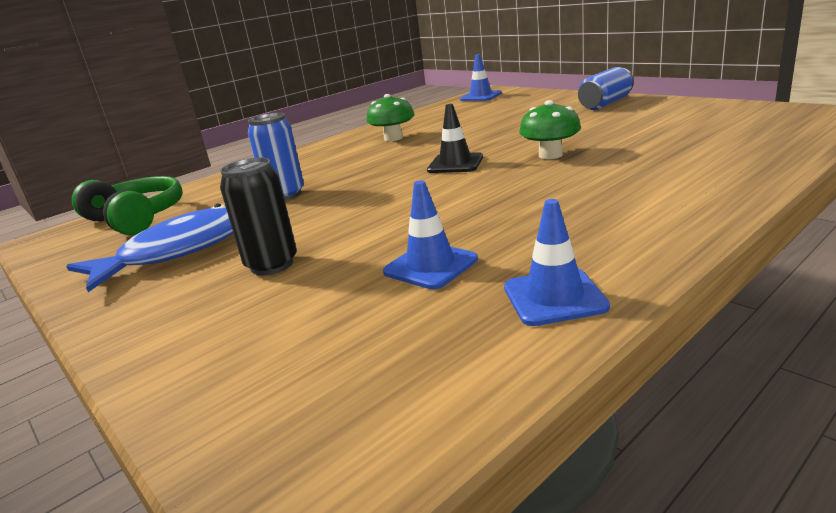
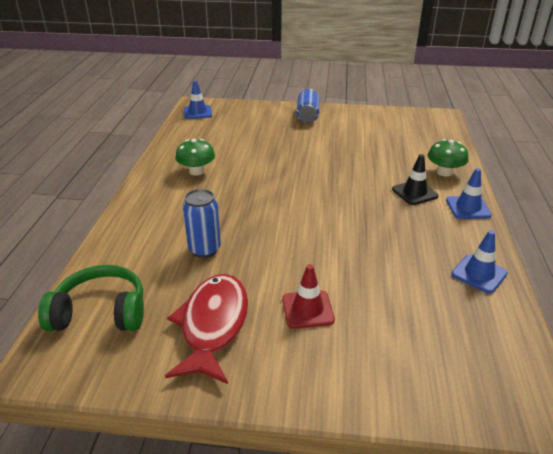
camera: 45 degrees left, 10 degrees up
(179, 251) = (213, 325): blue fish -> red fish
(272, 265) = (307, 309): black can -> red traffic cone
(430, 266) = (400, 276): blue traffic cone -> blue traffic cone (468, 208)
(455, 164) = (290, 190): black traffic cone -> black traffic cone (414, 193)
(550, 155) = (340, 171): green mushroom -> green mushroom (444, 172)

